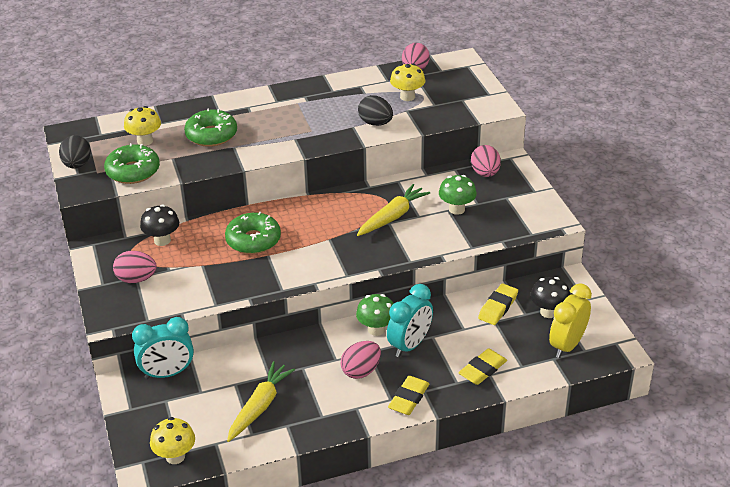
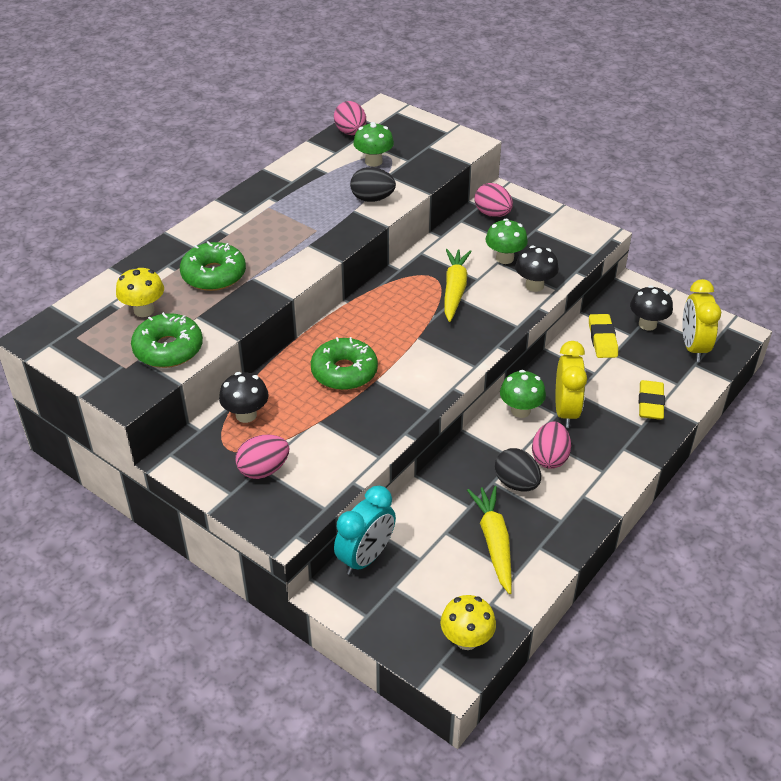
camera: 35 degrees left, 5 degrees up
(77, 165) = (91, 369): black egg -> black egg (516, 483)
(407, 97) = (373, 161): yellow mushroom -> green mushroom
(409, 398) = (618, 462): yellow eraser -> none
(410, 345) = (566, 411): turquoise clock -> yellow clock
(457, 238) = (534, 285): none -> black mushroom

